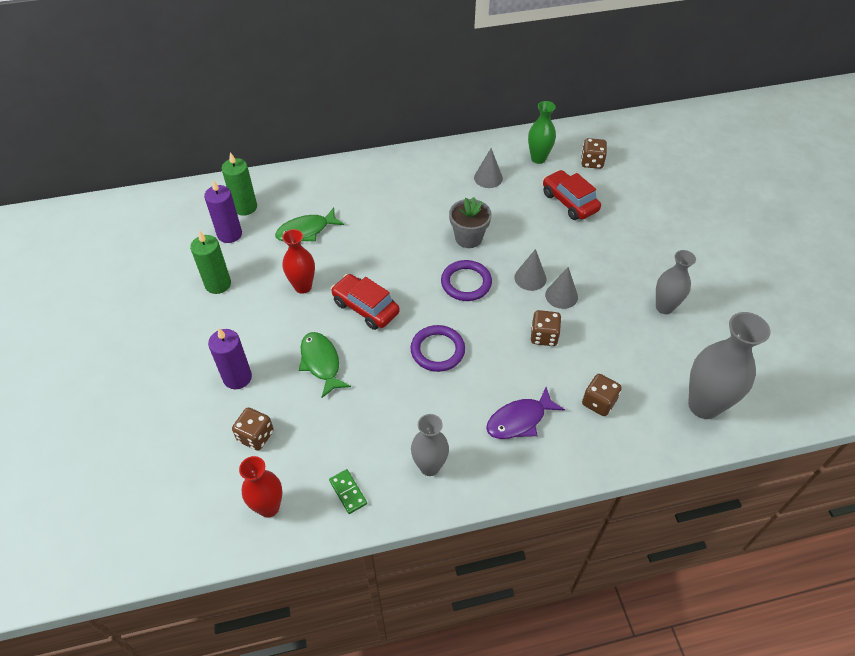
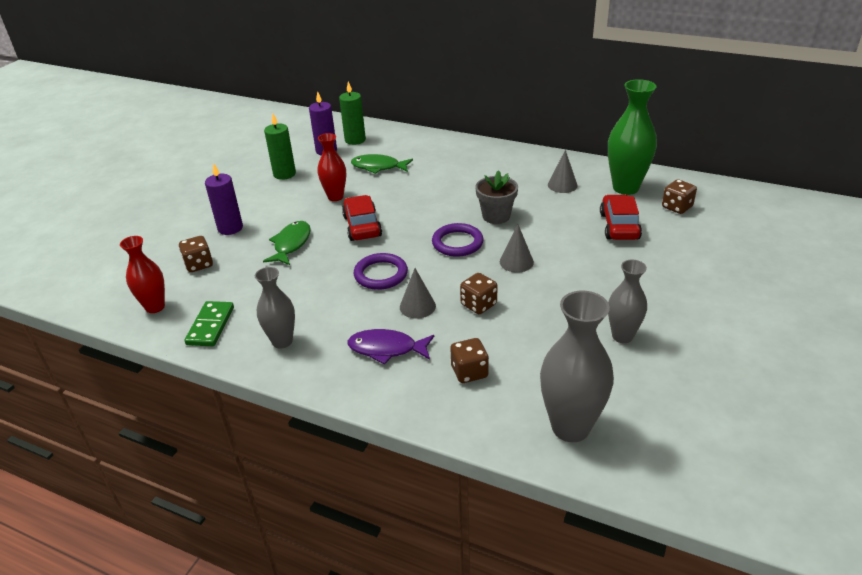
camera: 40 degrees right, 15 degrees down
(348, 492) = (210, 326): green domino -> green domino, size x1.50
(538, 158) = (625, 188): green vase -> green vase, size x1.61
(561, 295) = (529, 285): grey cone -> grey cone (417, 306)

